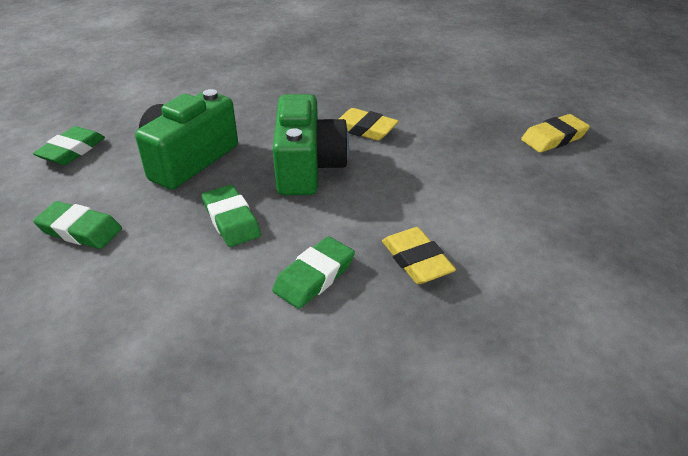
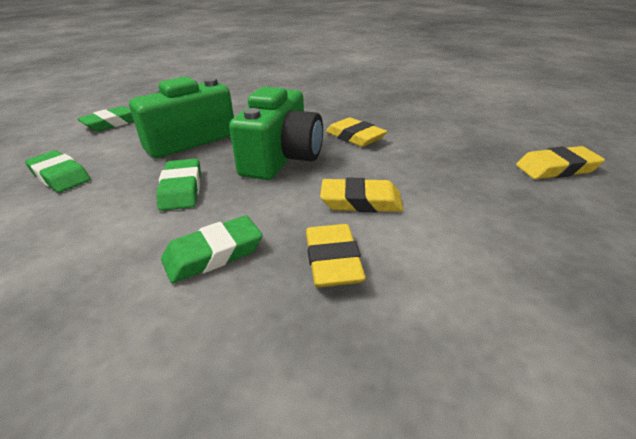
camera: 20 degrees right, 5 degrees down
(409, 201) = (361, 201): none -> yellow eraser

